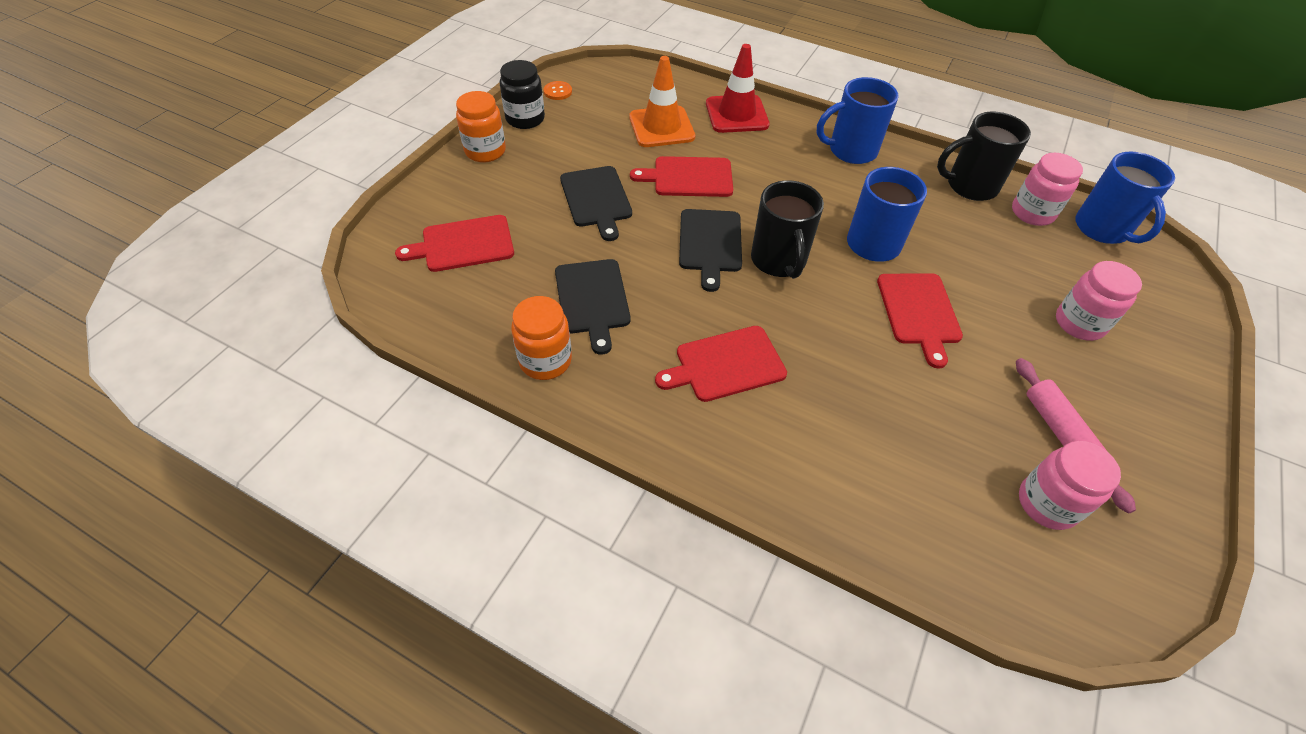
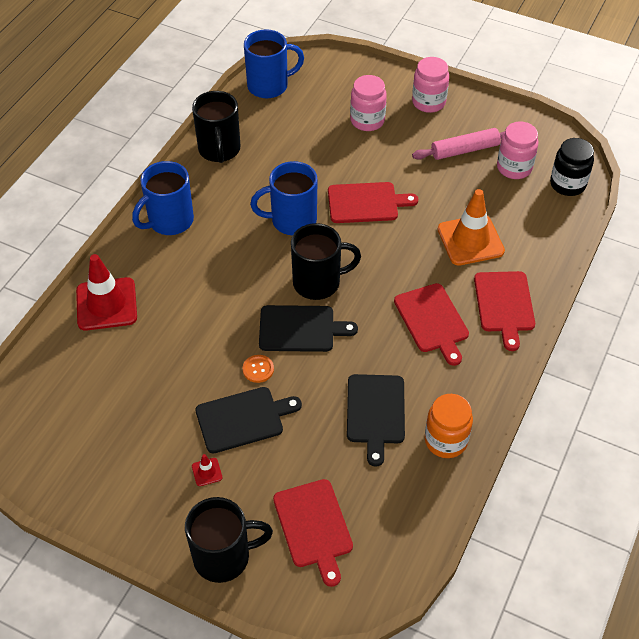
camera: 90 degrees left, 0 degrees up
(450, 185) = (224, 556): none -> black mug
(485, 151) = (164, 531): orange jar -> none
(525, 119) = (104, 499): black jar -> black jar (567, 184)
(540, 175) = (207, 472): none -> red traffic cone
(558, 91) = (50, 472): orange button -> orange button (258, 369)
(592, 300) = (375, 412): black cutting board -> black cutting board turned 105 degrees clockwise
(661, 127) = (126, 368): orange traffic cone -> orange traffic cone (470, 240)
(689, 177) = (208, 344): red cutting board -> red cutting board (504, 305)
(851, 151) = (169, 221): blue mug -> blue mug turned 60 degrees clockwise
(1032, 213) = (252, 120): pink jar -> pink jar (428, 102)

